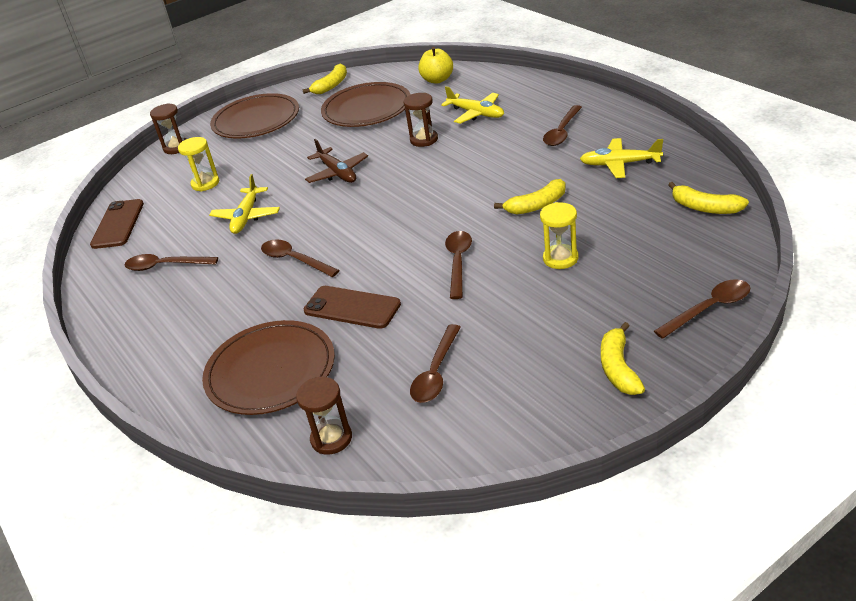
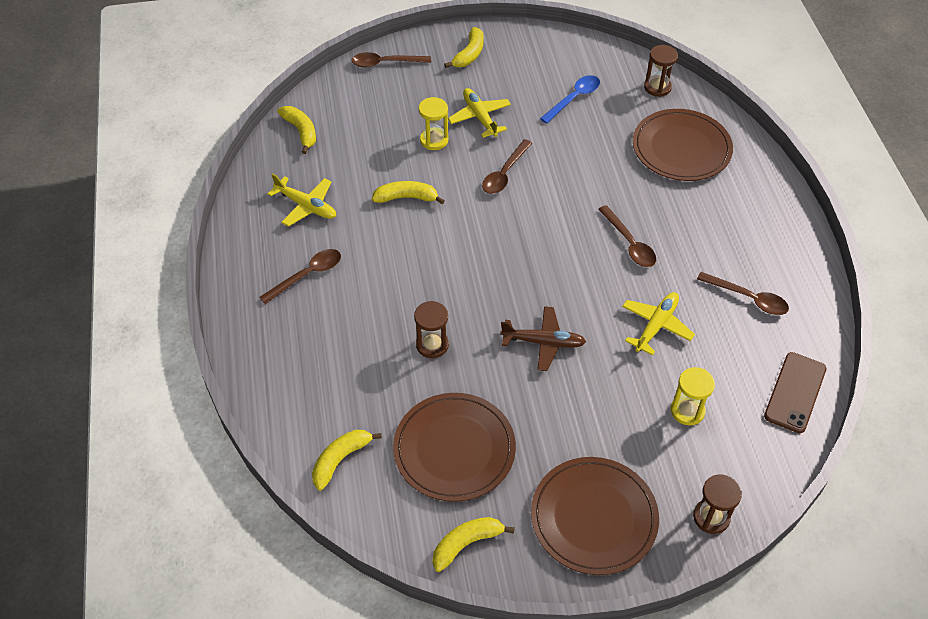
camera: 160 degrees left, 15 degrees up
(337, 173) = (543, 342): brown plane -> brown plane turned 105 degrees clockwise
(352, 308) = (603, 172): brown phone -> none
(436, 373) = (574, 98): brown spoon -> blue spoon
(437, 80) = (340, 460): yellow apple -> yellow banana
(476, 113) = (353, 357): yellow plane -> yellow plane (480, 117)

